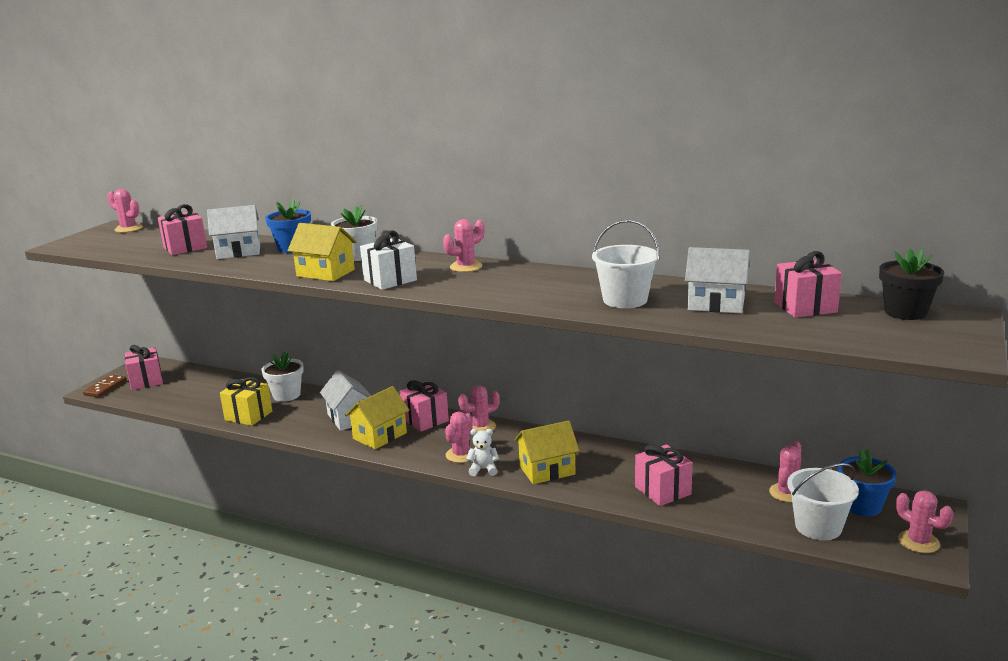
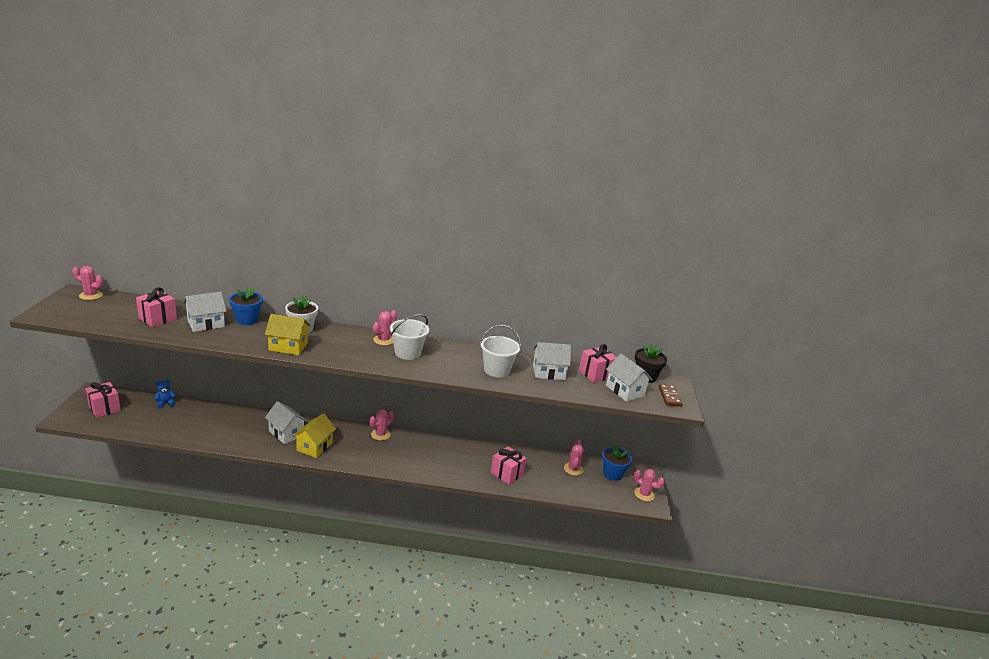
camera: 25 degrees left, 5 degrees up
(105, 388) = (71, 417): brown domino -> brown domino (669, 397)
(217, 378) = (165, 403): none -> blue teddy bear
(248, 416) = (208, 436): yellow gift -> none
(286, 395) = (229, 416): white flower pot -> none
(390, 280) = (339, 353): white gift -> none
(425, 420) = (341, 431): pink gift -> none
(461, 455) = (376, 458): pink cactus -> none
(483, 469) = (395, 468): white teddy bear -> none
(547, 470) = (435, 465): yellow house -> none
(818, 527) = (594, 490): white bucket -> white bucket (407, 353)
(853, 329) = (625, 391): none -> white house

